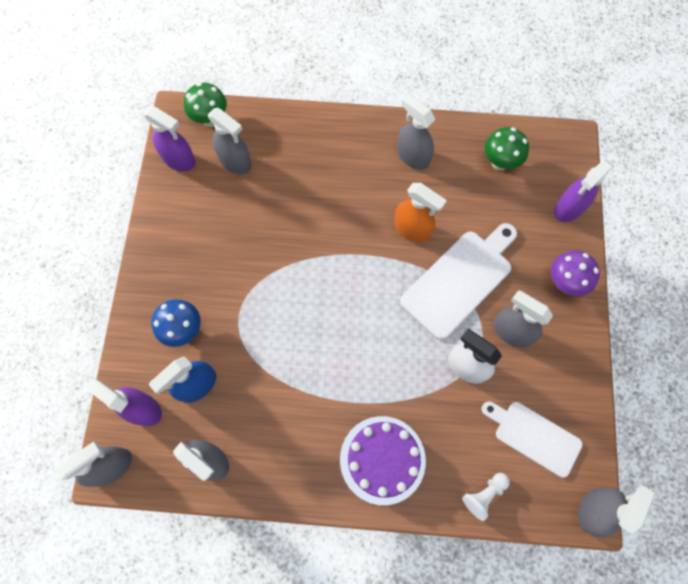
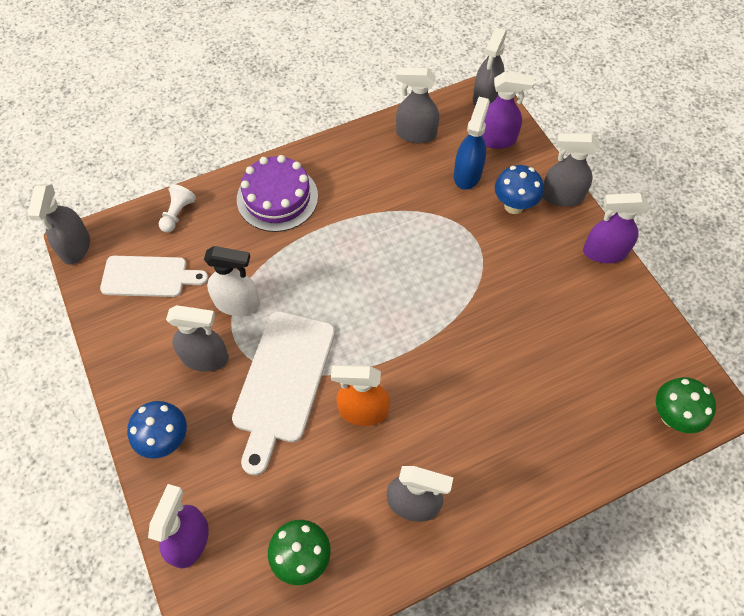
camera: 150 degrees right, 10 degrees down
(179, 159) = (660, 351): purple spray bottle -> purple spray bottle (604, 252)
(235, 161) = (602, 382): grey spray bottle -> grey spray bottle (561, 196)
(564, 282) = (166, 440): purple mushroom -> blue mushroom

